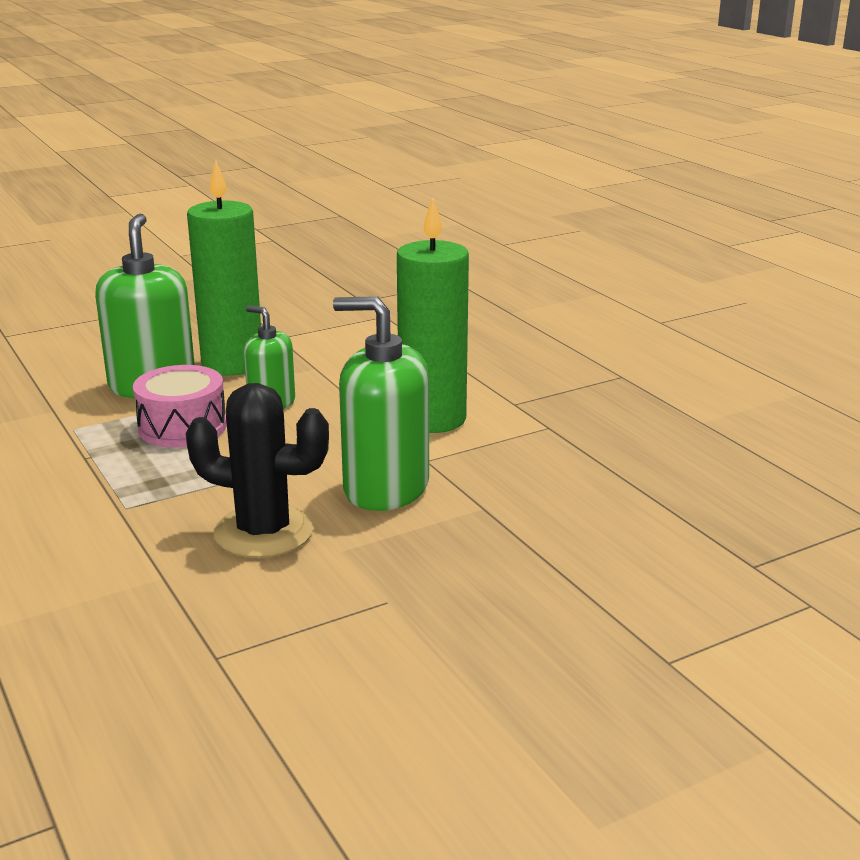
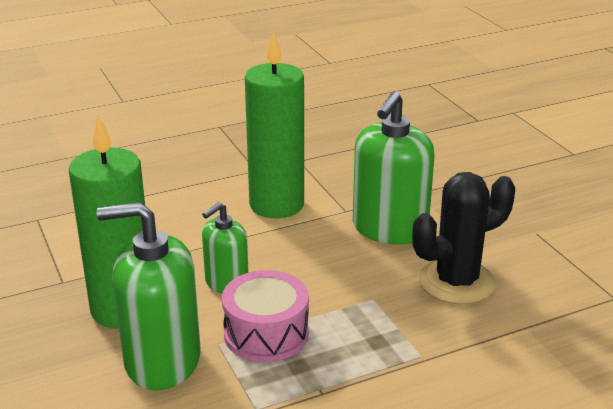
camera: 85 degrees left, 5 degrees up
(263, 532) = (456, 282): black cactus -> black cactus turned 45 degrees clockwise

